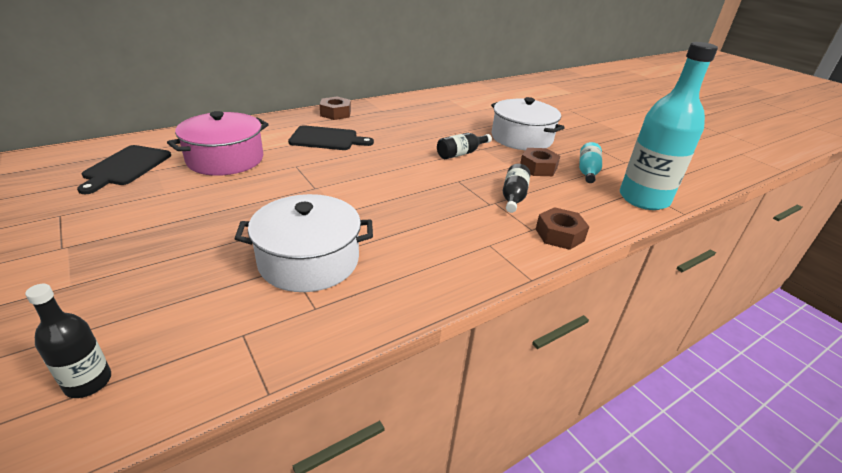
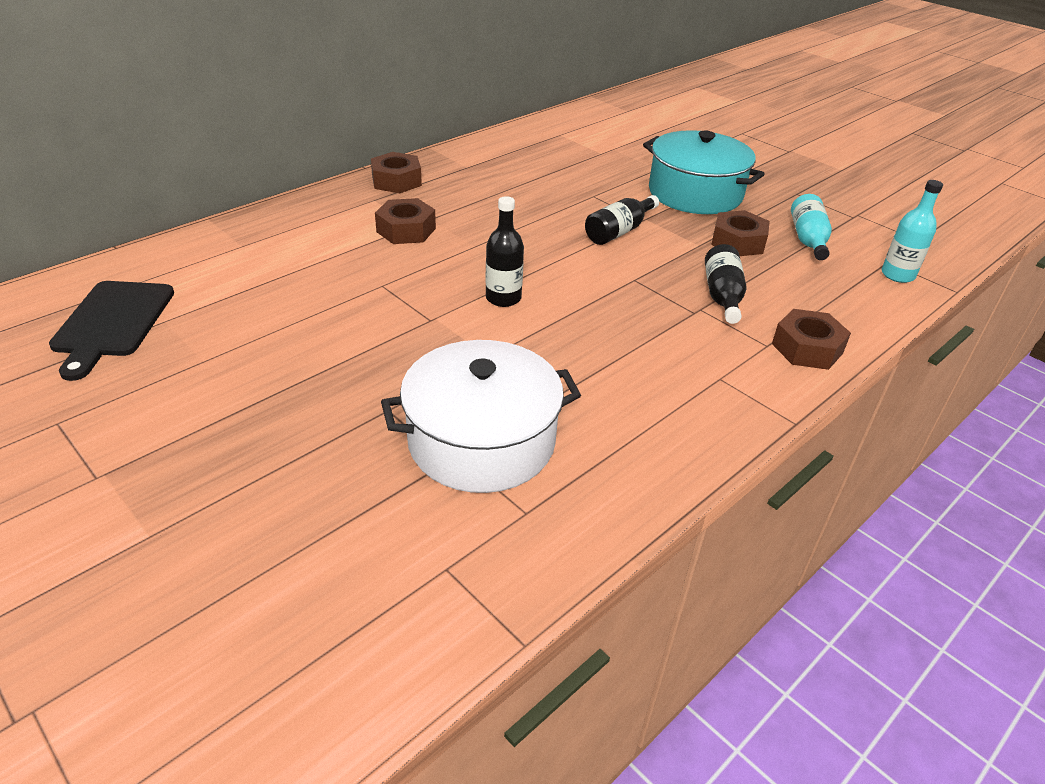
camera: 10 degrees left, 5 degrees up
(88, 382) = (269, 674): black bottle -> black bottle (503, 298)
(225, 159) = (266, 287): pink pot -> none
(327, 139) = (406, 230): black cutting board -> brown nut
(521, 138) = (695, 193): white pot -> turquoise pot
(643, 199) = (897, 275): turquoise bottle -> turquoise bottle, size x0.47

